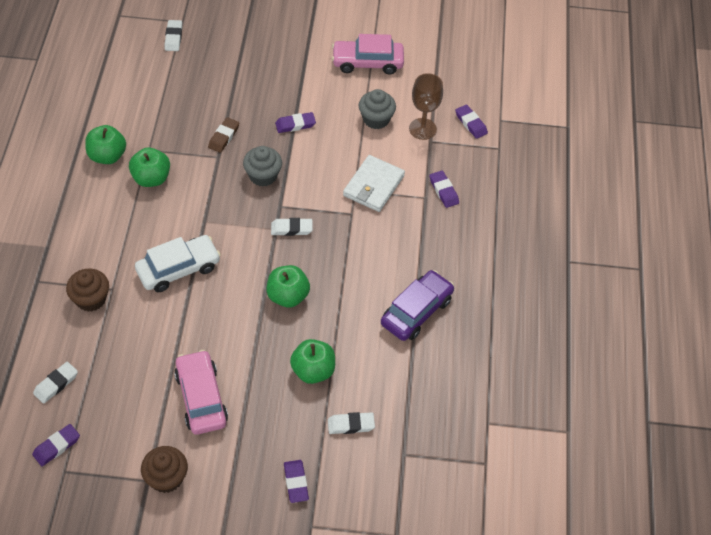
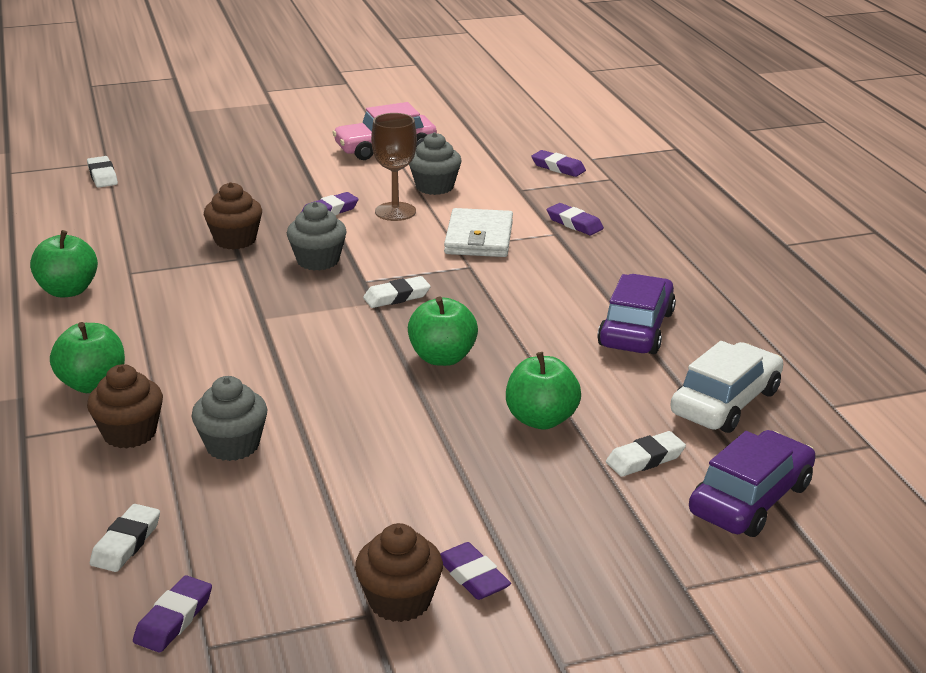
camera: 20 degrees left, 25 degrees down
(139, 329) = (232, 445): none -> grey cupcake
(151, 178) = (151, 296): green apple -> green apple (92, 384)
(178, 269) = (254, 370): white car -> white car (726, 402)
(201, 398) = (390, 492): pink car -> none
(223, 137) = (235, 240): brown eraser -> brown cupcake
(296, 482) = (617, 544): purple eraser -> purple eraser (473, 576)
(388, 478) = (751, 499): none -> purple car
(422, 129) = (501, 182): brown goblet -> brown goblet (395, 212)

